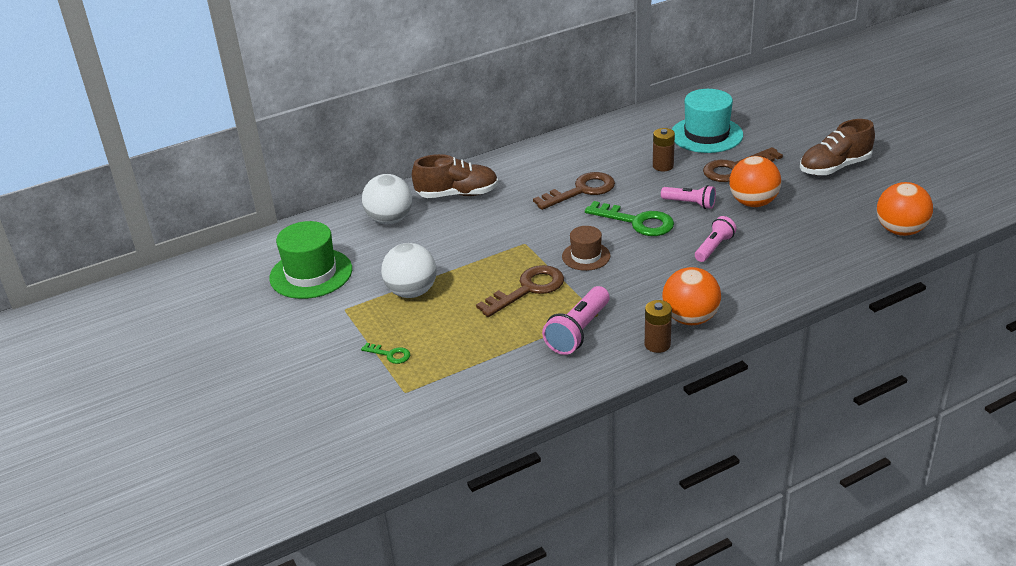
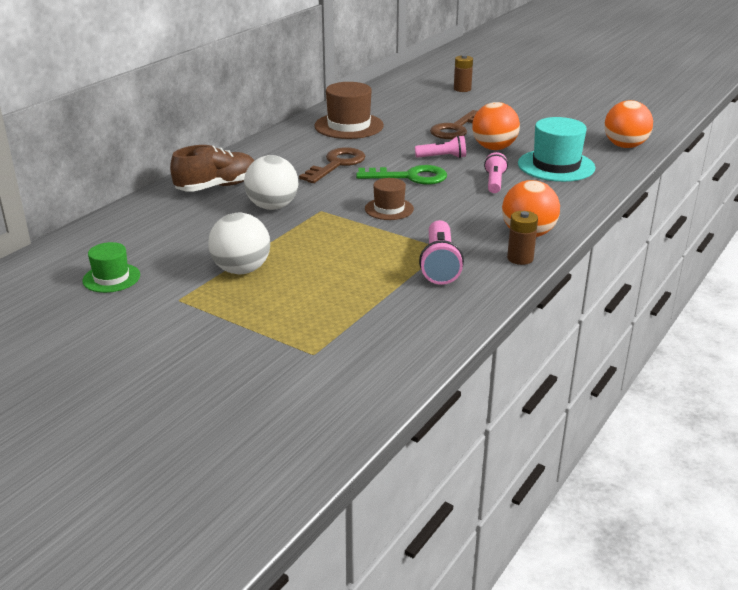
camera: 30 degrees left, 5 degrees down
(311, 274) = (111, 278): green hat -> green hat, size x0.58
(390, 220) = (162, 218): white ball -> white ball (272, 207)
(390, 354) = (267, 326): green key -> none
(528, 289) = (359, 243): brown key -> none
(631, 143) = (349, 126): none -> brown hat
(663, 166) = (392, 136): brown battery -> brown battery (462, 89)
(706, 135) = (408, 111): turquoise hat -> turquoise hat (556, 166)
(834, 167) = (532, 116): brown shoe -> none

